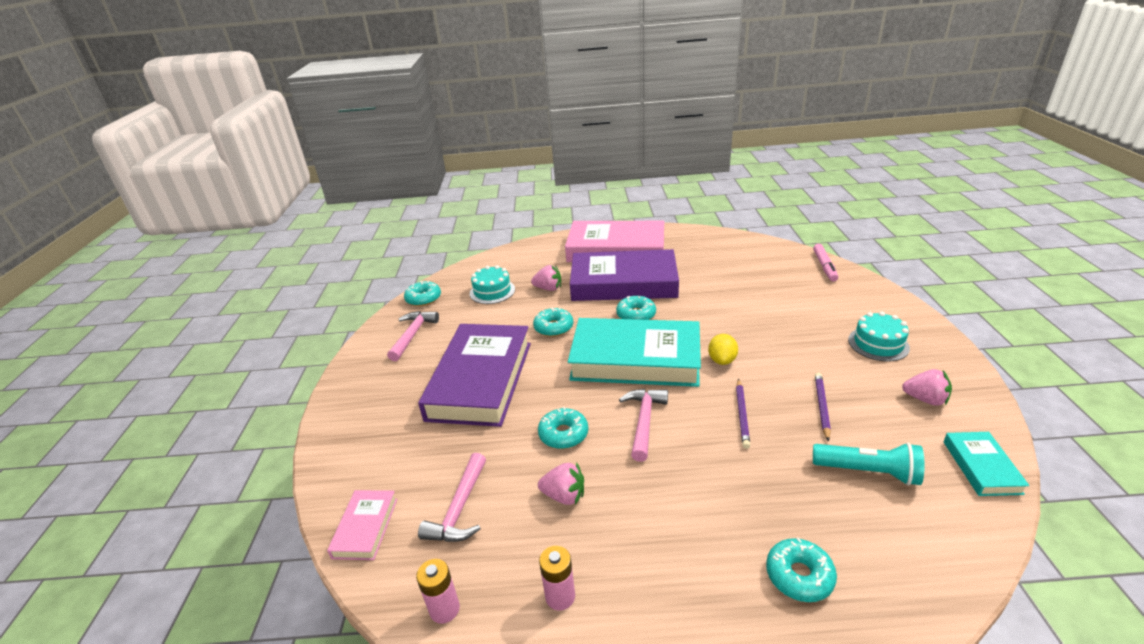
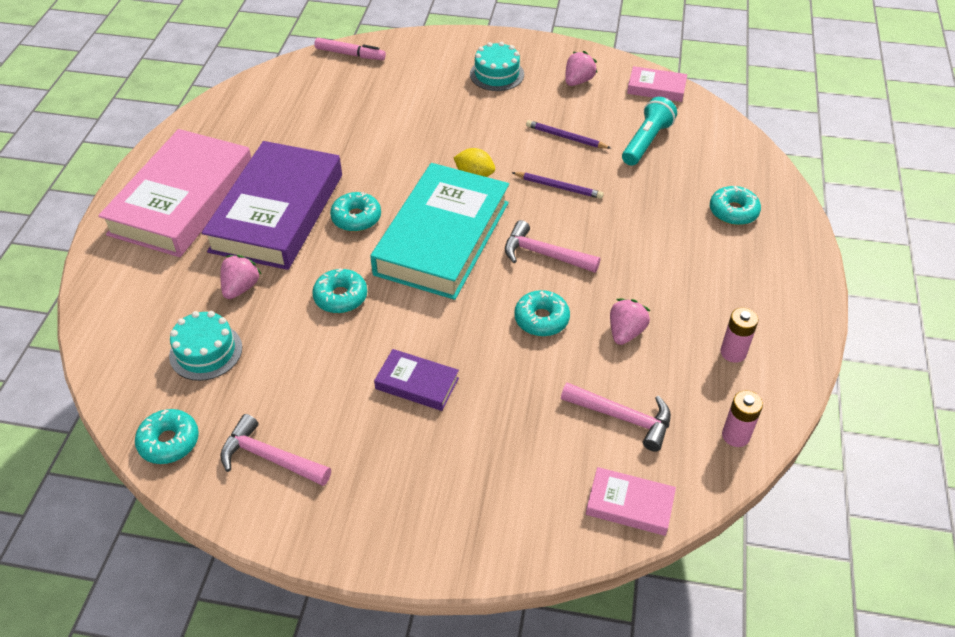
camera: 80 degrees left, 15 degrees up
(480, 380) = (417, 383): purple book -> purple book, size x0.44
(981, 467) = (656, 88): turquoise book -> pink book

